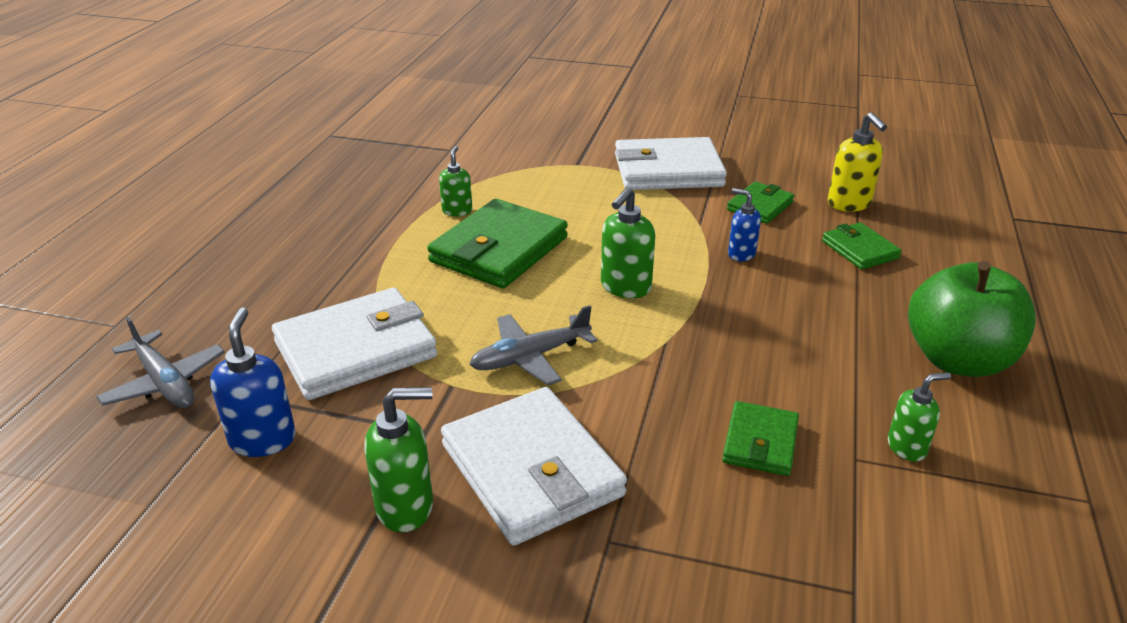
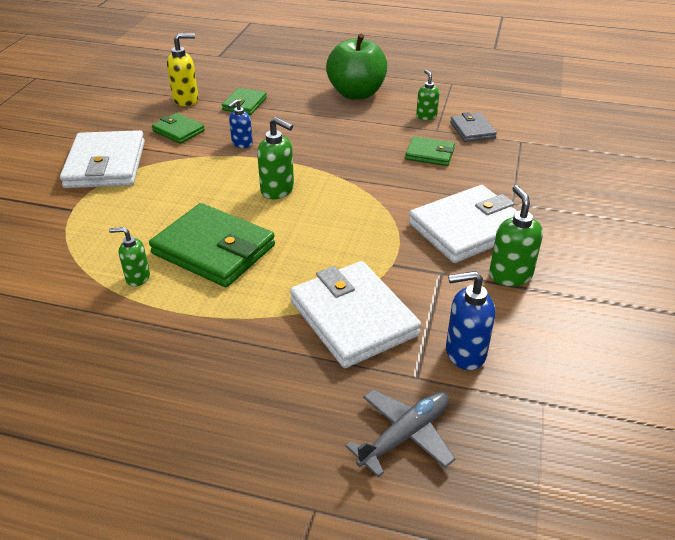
camera: 90 degrees left, 5 degrees up
(531, 357) = (359, 230): grey plane -> none
(859, 250) = (244, 104): green wallet -> green wallet turned 45 degrees counterclockwise
(874, 513) = (472, 130): none -> grey wallet

